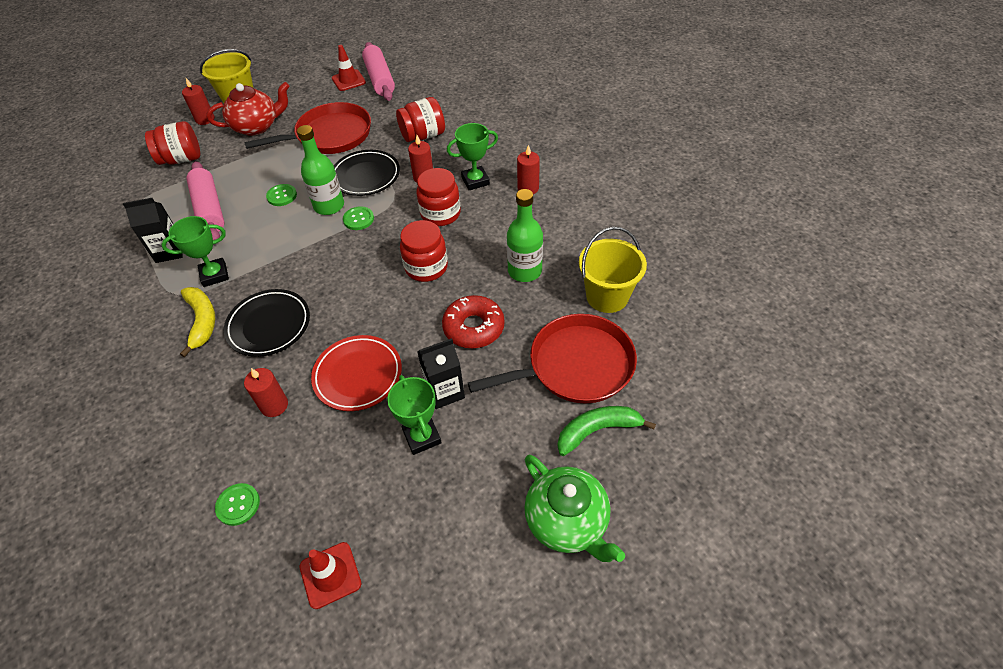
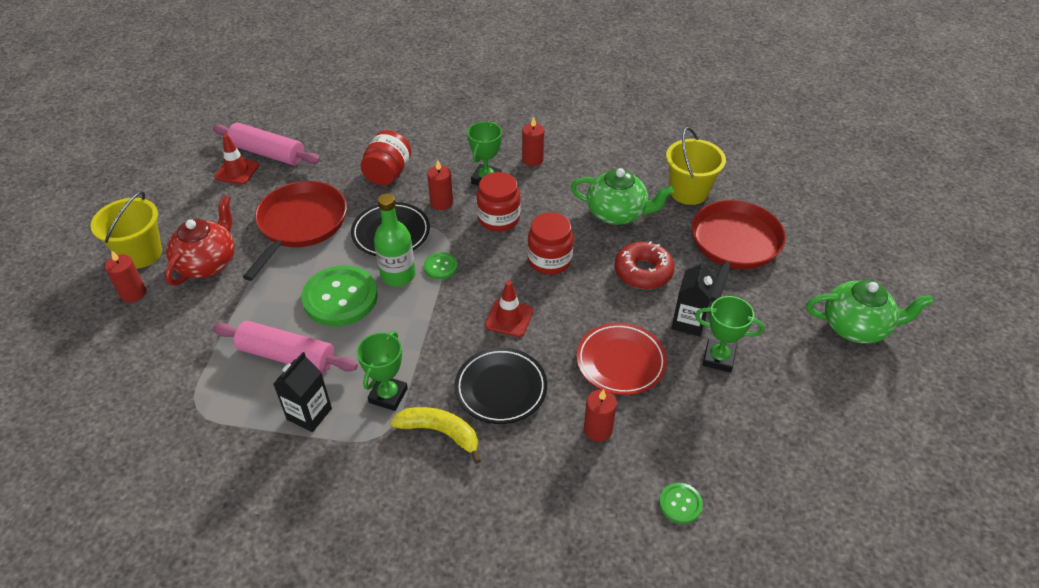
camera: 50 degrees left, 5 degrees down
(181, 159) = (173, 341): red jar -> none
(282, 196) = (340, 297): green button -> green button, size x2.12
(330, 575) = (796, 476): red traffic cone -> red traffic cone (509, 318)
(524, 271) = (617, 213): green bottle -> green teapot
(597, 430) = (798, 269): green banana -> none

